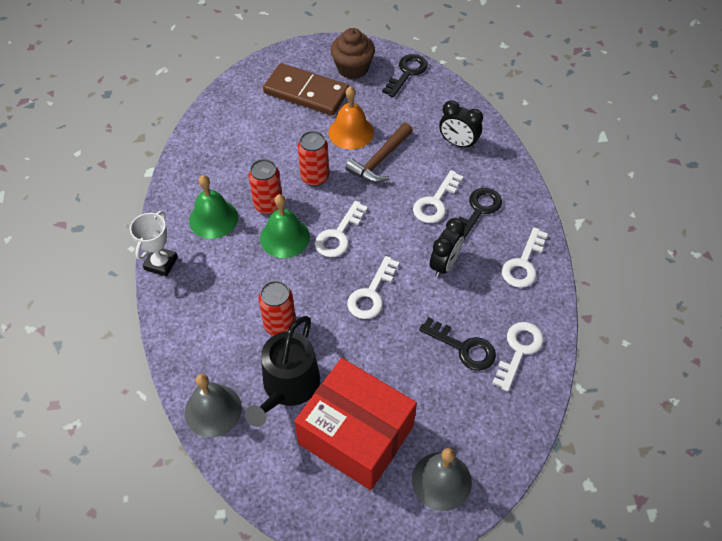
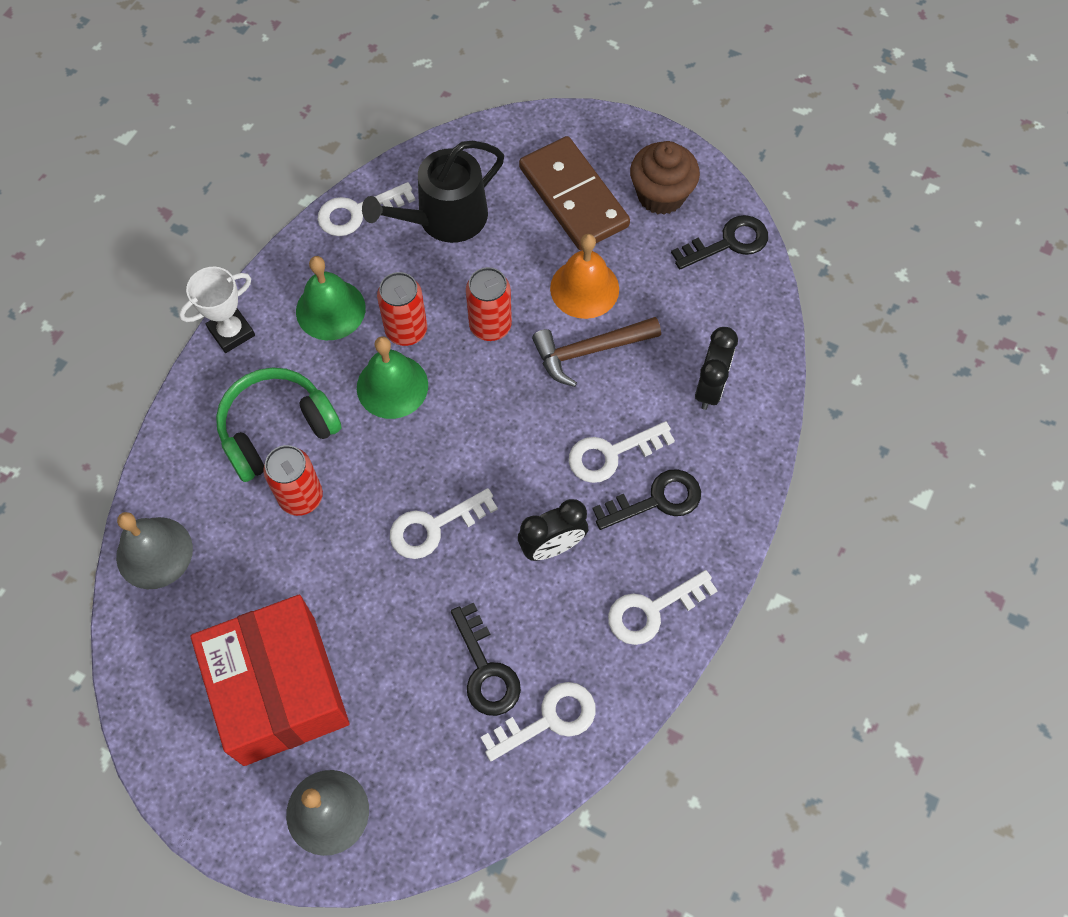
camera: 35 degrees right, 10 degrees up
(234, 298) = (277, 430): none -> green headphones
(288, 386) = (252, 580): black watering can -> black watering can (444, 218)
(339, 235) = (457, 423): white key -> white key (358, 212)
(458, 143) = (710, 388): black clock -> black clock turned 135 degrees counterclockwise

